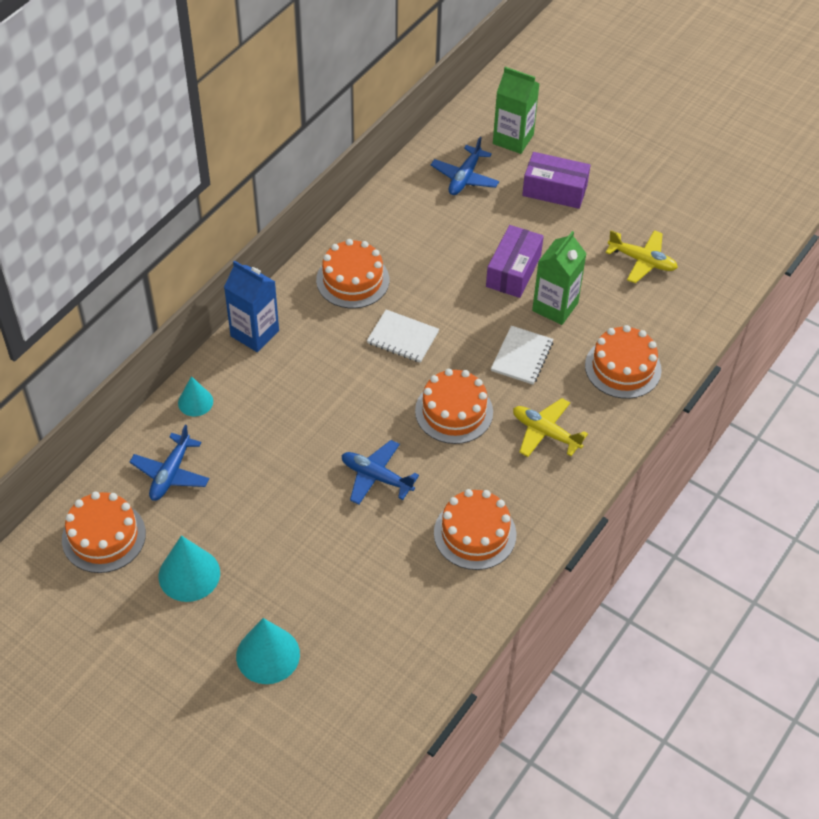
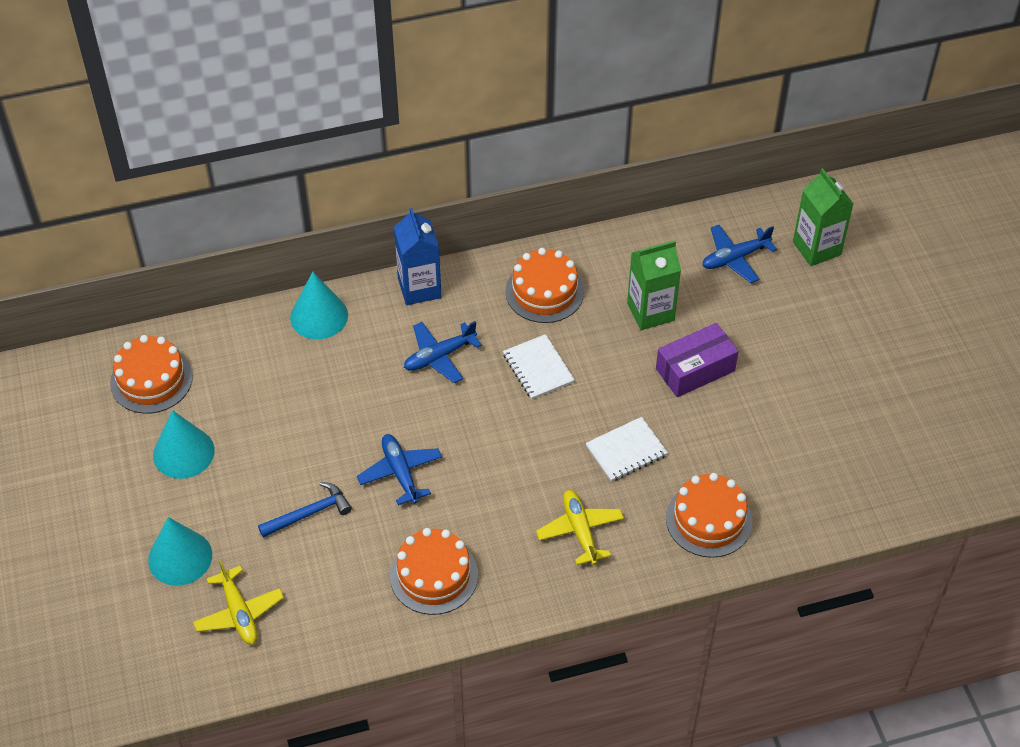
camera: 40 degrees right, 0 degrees up
(170, 473) = (245, 362): blue plane -> blue plane (439, 356)
(195, 402) = (319, 316): turquoise cone -> turquoise cone, size x1.61
(337, 552) = (309, 513): none -> blue hammer
(454, 411) = (519, 460): orange cake -> none
(554, 190) = (809, 319): purple box -> none
(555, 307) = (701, 425): green carton -> green carton (650, 312)
(642, 261) = (827, 434): yellow plane -> yellow plane (239, 613)

